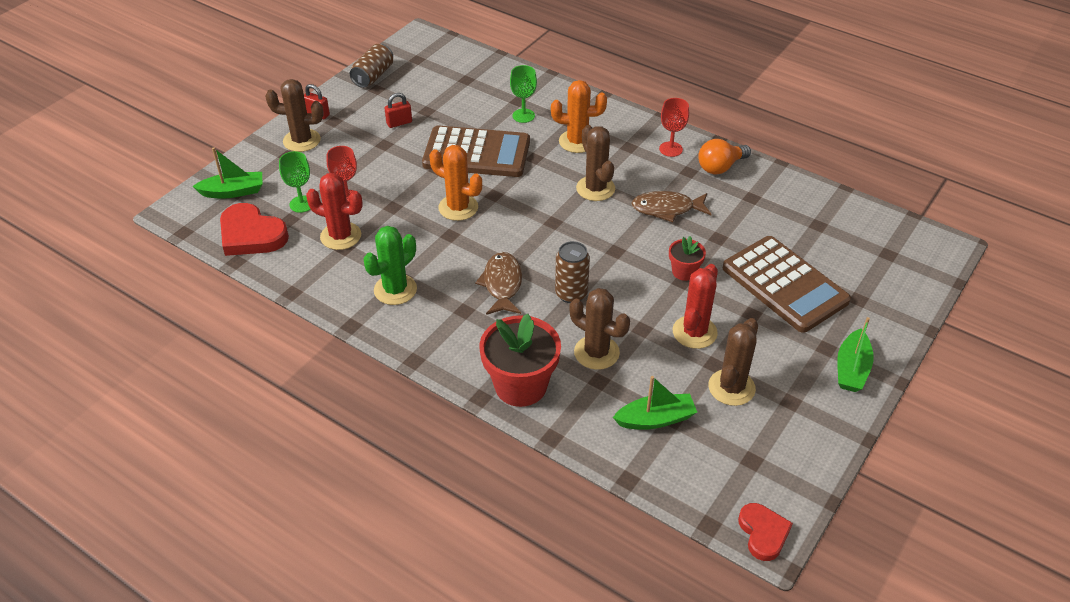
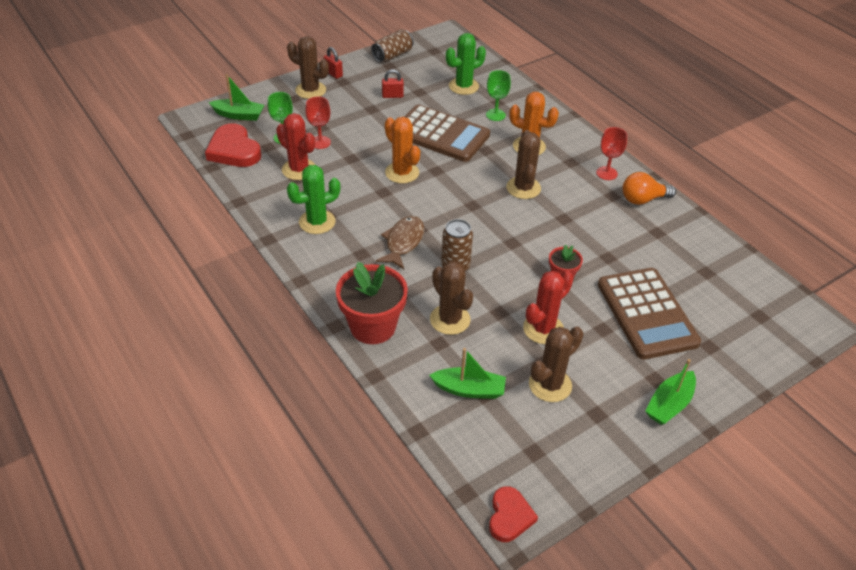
camera: 20 degrees right, 0 degrees up
(472, 92) = (463, 86): none -> green cactus
(667, 209) = (576, 221): brown fish -> none

